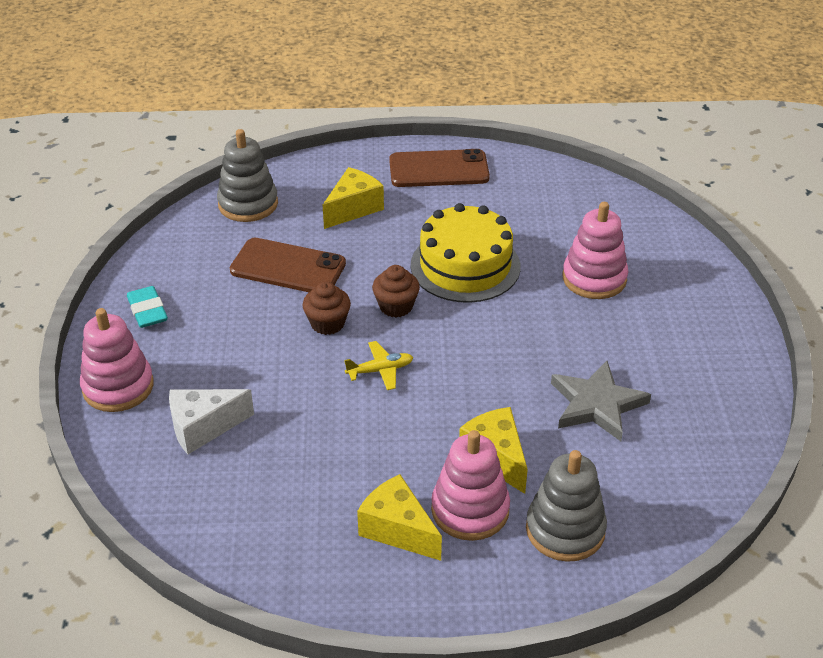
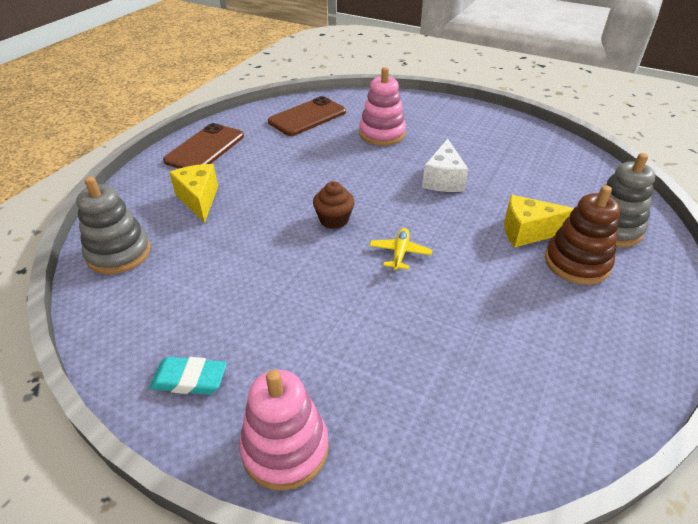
camera: 60 degrees left, 0 degrees up
(203, 428) = (396, 393): white cheese -> white cheese (443, 180)
(288, 267) = (229, 259): brown phone -> brown phone (307, 117)
(327, 323) = (321, 261): brown cupcake -> none
(398, 530) = (584, 307): yellow cheese -> none
(465, 266) = (320, 174): yellow cake -> none
(470, 510) = (576, 263): pink stacking toy -> brown stacking toy
(597, 404) = (499, 174): grey star -> none

